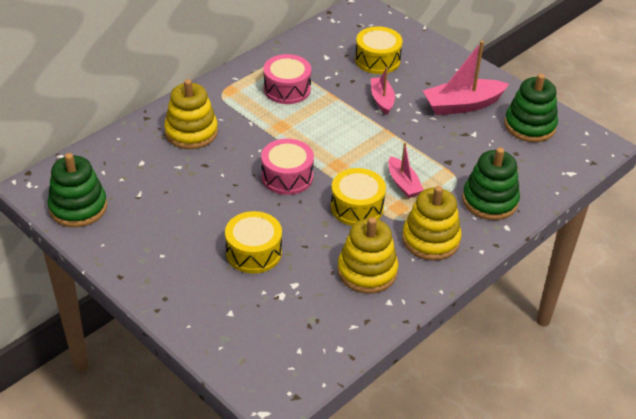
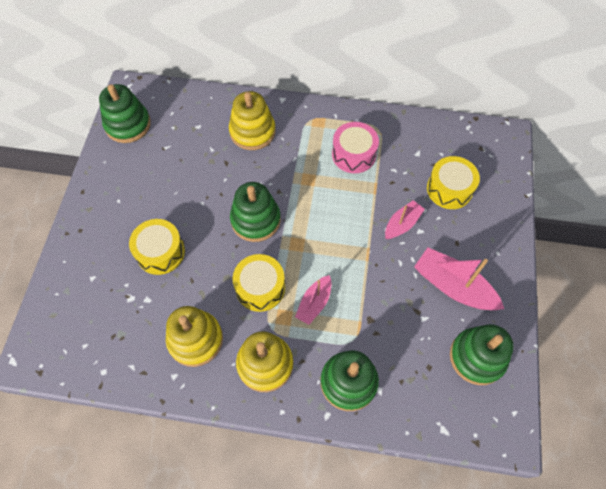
camera: 55 degrees right, 20 degrees up
(287, 177) = (255, 220): pink drum -> green stacking toy

